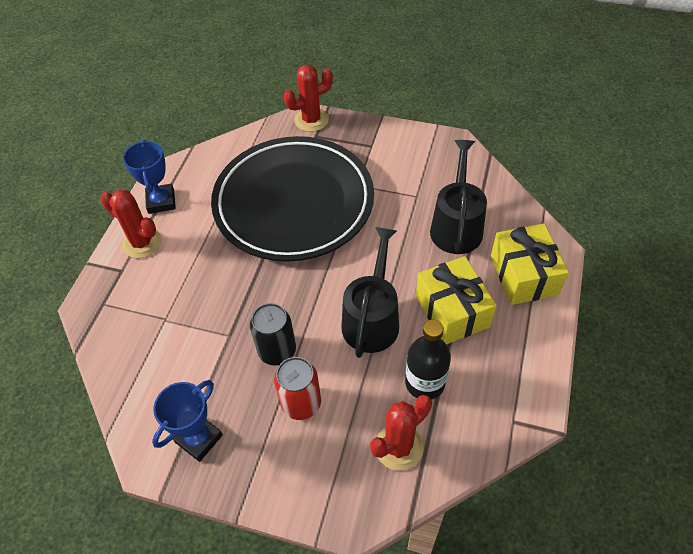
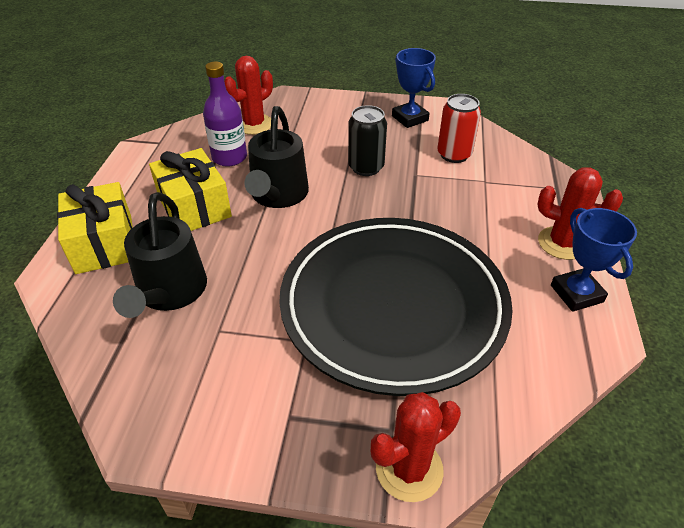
camera: 170 degrees right, 10 degrees down
(199, 438) = (410, 118): blue trophy -> blue trophy turned 60 degrees counterclockwise
(301, 403) = (335, 139): red can -> red can (454, 154)
(425, 383) = (229, 157): black bottle -> purple bottle

